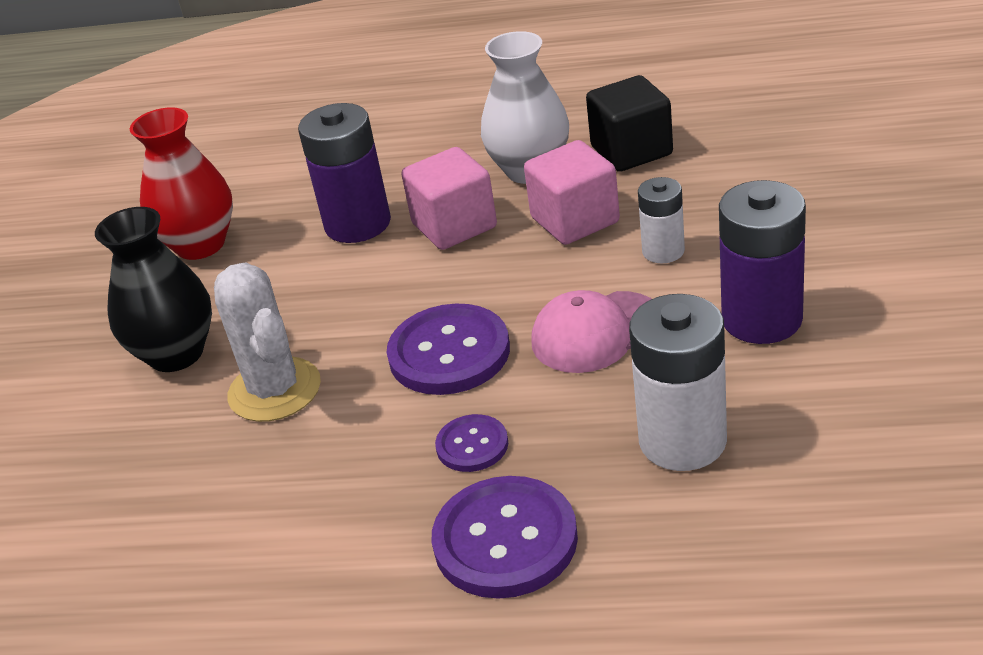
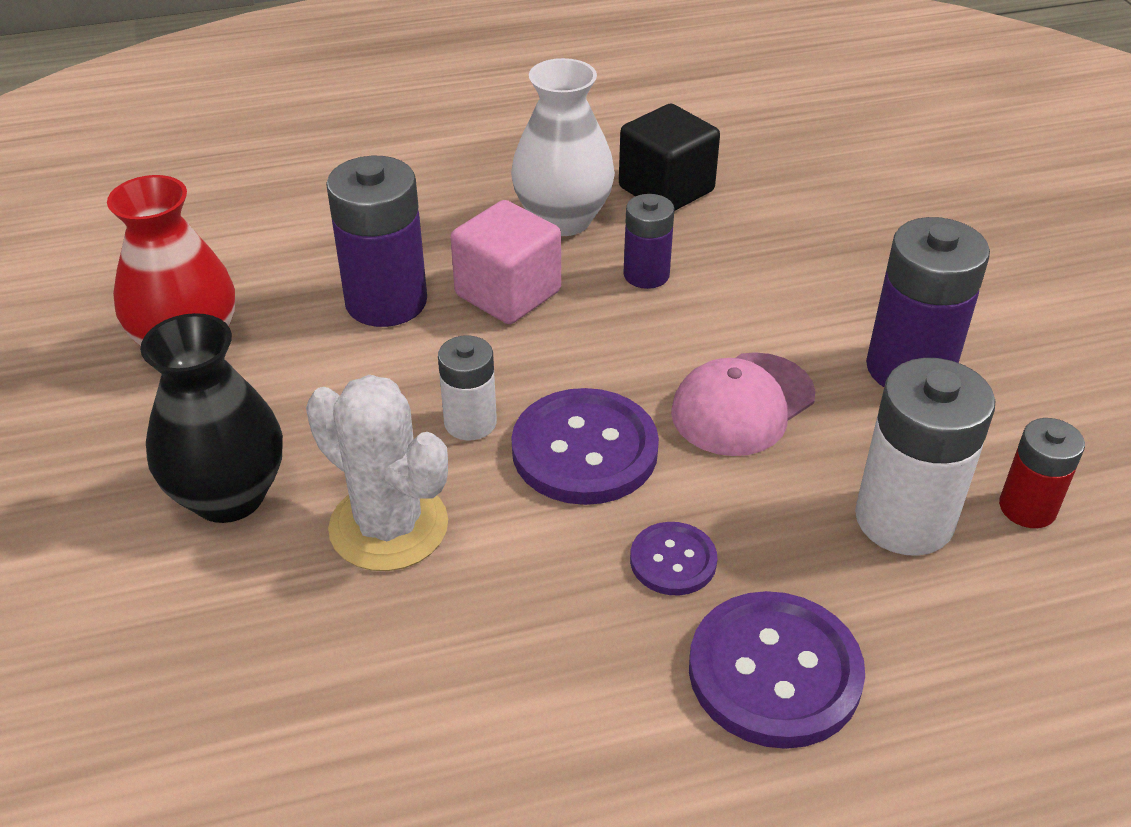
camera: 25 degrees left, 5 degrees up
(575, 220) = (646, 275): pink cube -> purple battery
(663, 251) = (763, 302): white battery -> white battery (470, 422)
(800, 447) = (1027, 508): none -> red battery

